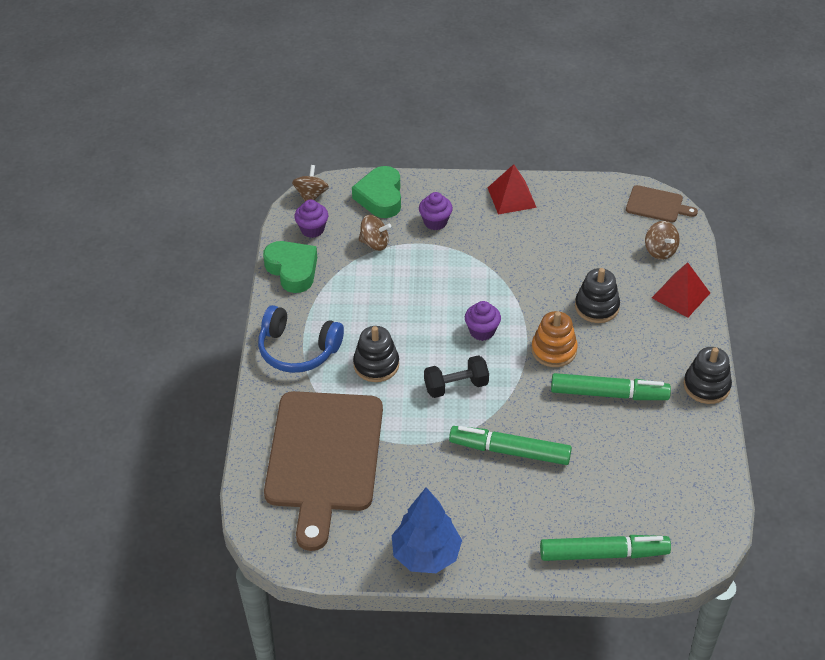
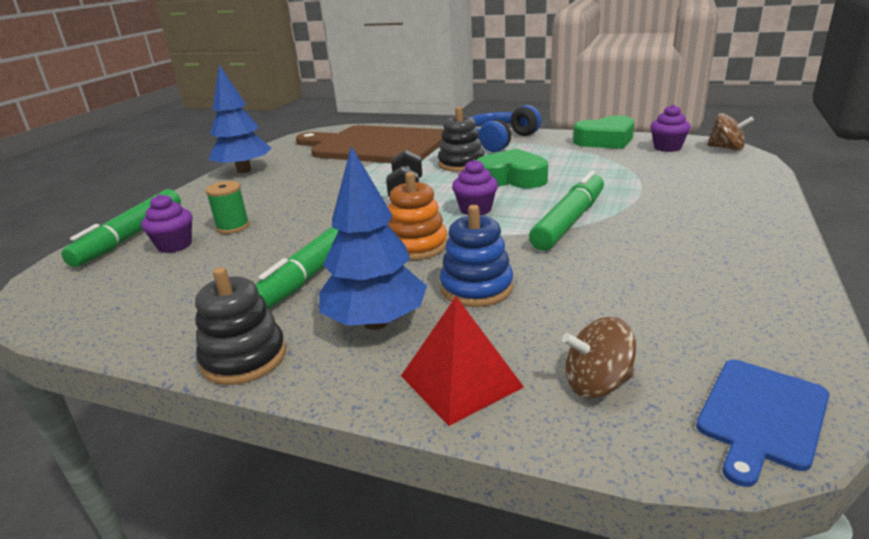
camera: 110 degrees right, 20 degrees down
(375, 243) = (642, 170): brown spinning top -> none
(380, 197) = (730, 176): green heart -> green heart (511, 178)
(435, 222) = (683, 200): purple cupcake -> purple cupcake (175, 245)
(509, 451) = (301, 208): green marker -> green marker (569, 221)
(511, 197) = (750, 253): red pyramid -> none
(561, 483) = (233, 227): none -> green spool
(596, 307) = (476, 288): black stacking toy -> blue stacking toy
(650, 341) = (376, 322): none -> blue tree
(657, 205) = (761, 416): brown cutting board -> blue cutting board

